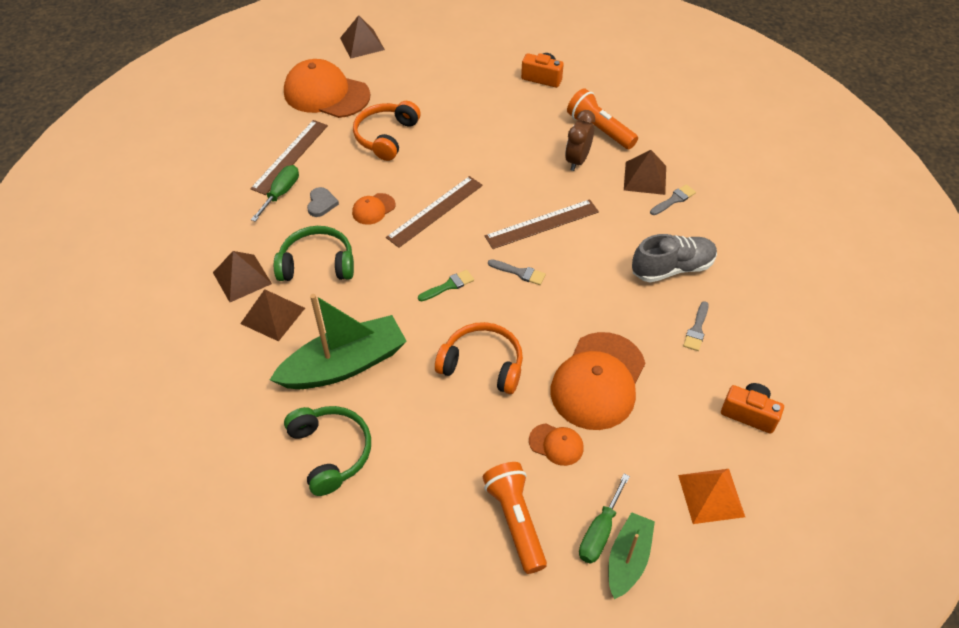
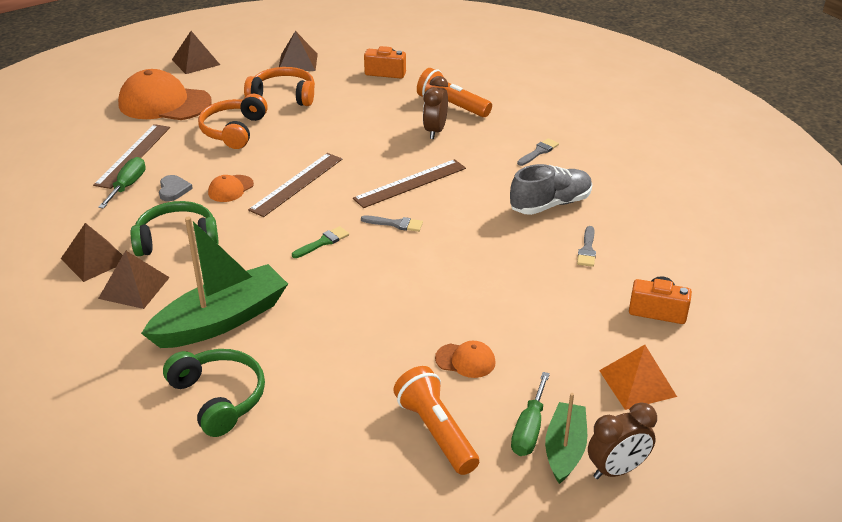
camera: 10 degrees left, 15 degrees down
(482, 364) = (372, 303): orange headphones -> orange headphones (283, 96)
(598, 381) = (497, 302): orange cap -> none
(645, 178) = (506, 138): brown pyramid -> brown pyramid (298, 62)
(671, 590) = (616, 470): none -> brown clock

